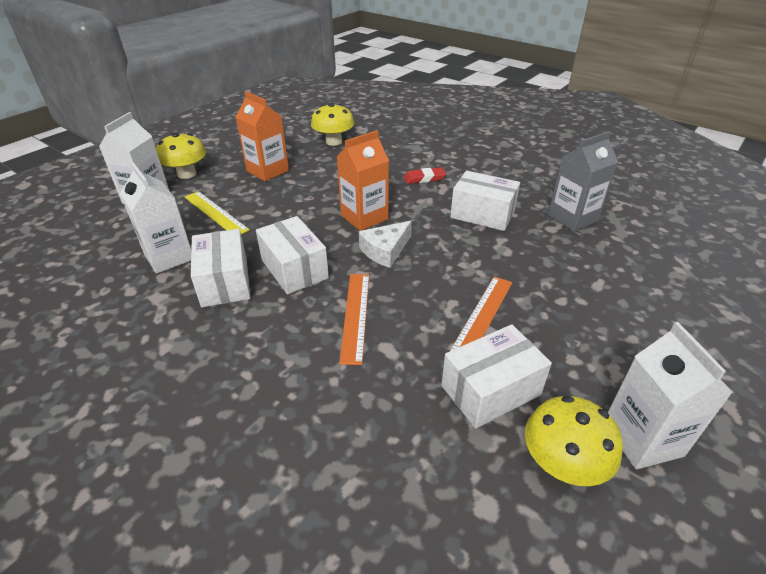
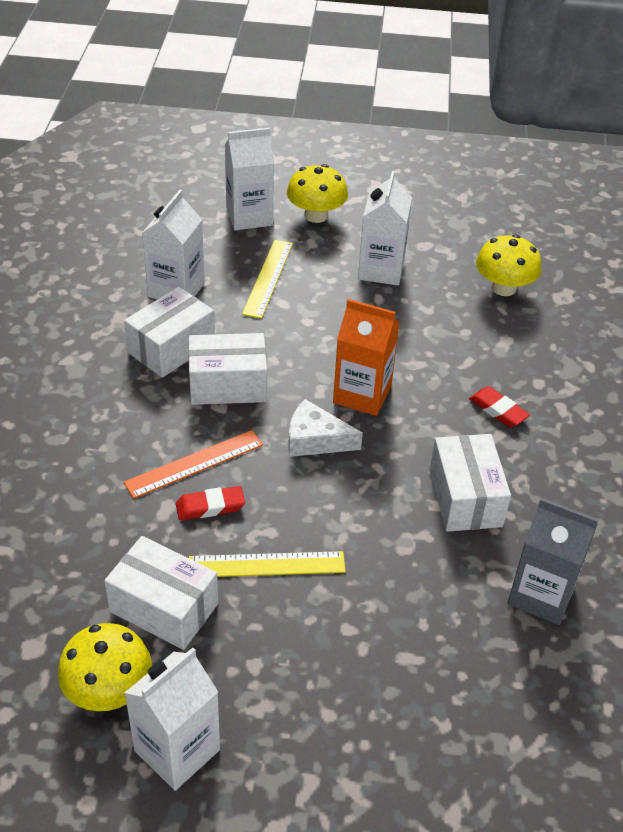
camera: 55 degrees right, 5 degrees up
(267, 171) = (381, 270): orange carton -> white carton
(294, 269) = (228, 385): white box -> white box turned 60 degrees clockwise
(405, 323) = (210, 506): none -> red eraser
(482, 316) = (267, 564): orange ruler -> yellow ruler

